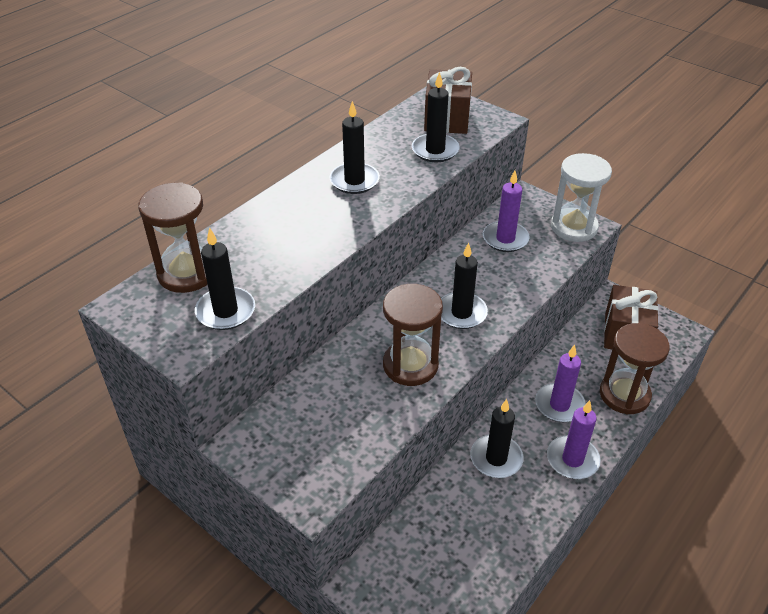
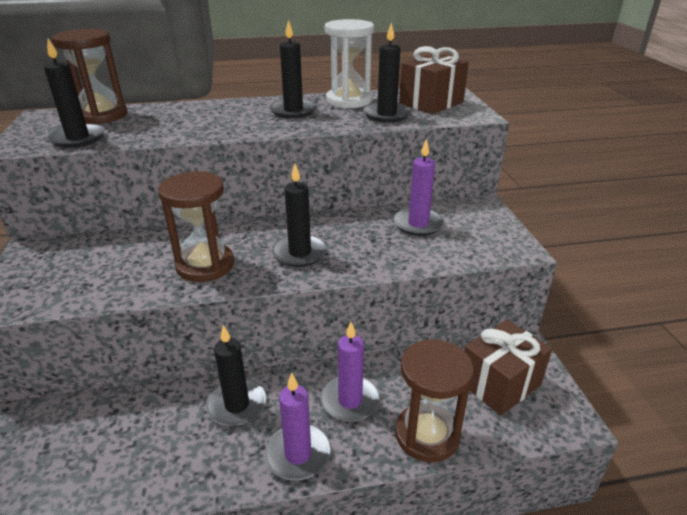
camera: 40 degrees right, 10 degrees down
(574, 227) = (498, 243): white hourglass -> white hourglass (348, 101)

